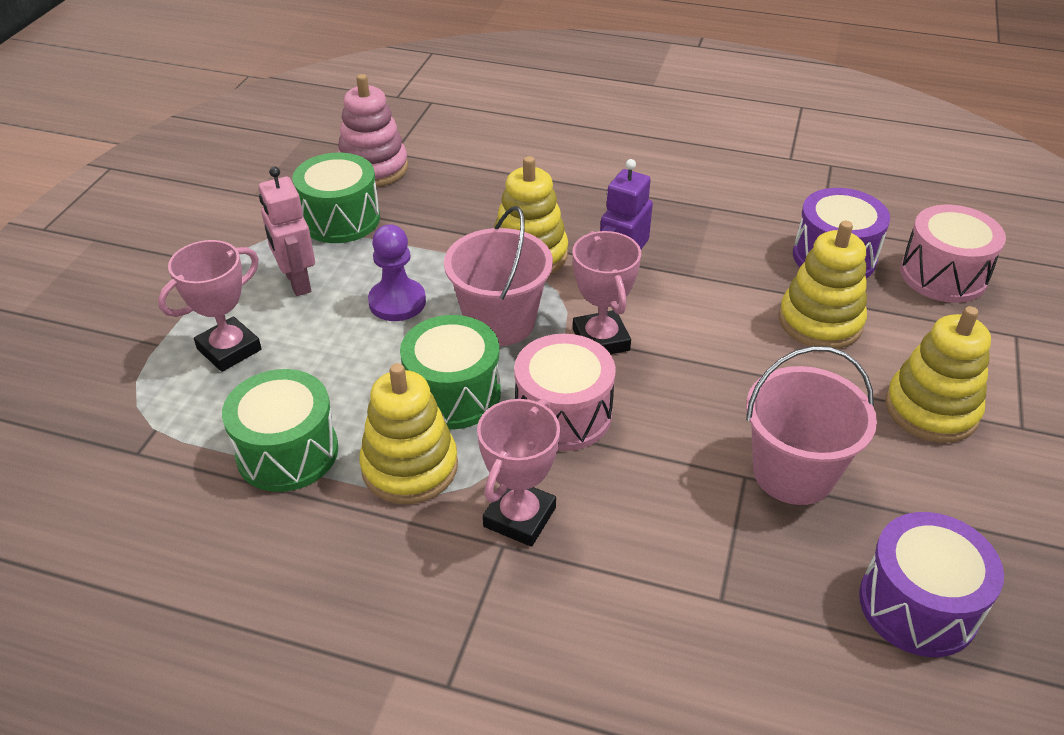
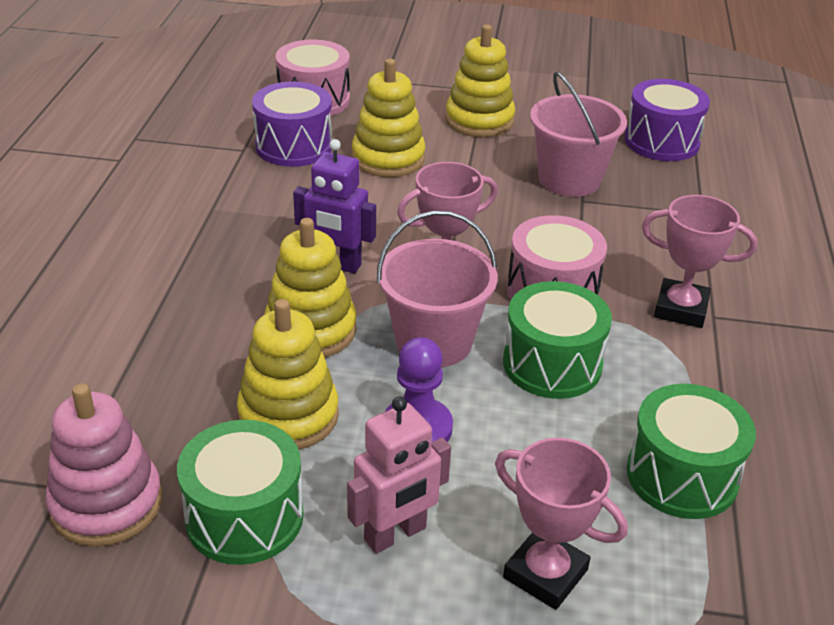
camera: 100 degrees left, 5 degrees down
(410, 467) = (658, 381): yellow stacking toy -> yellow stacking toy (288, 415)

